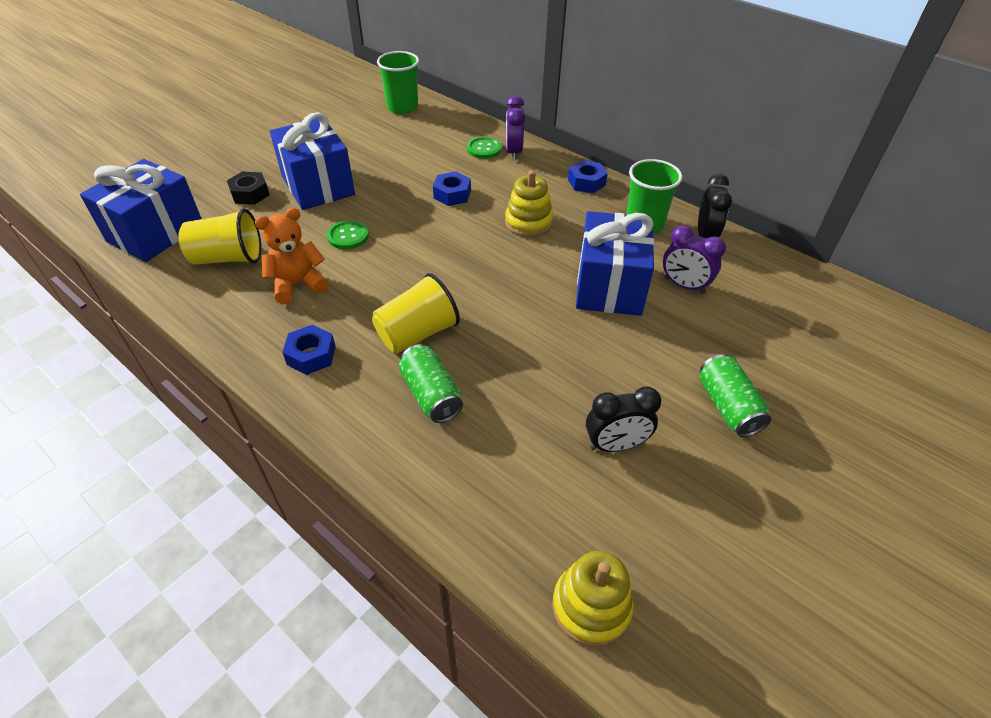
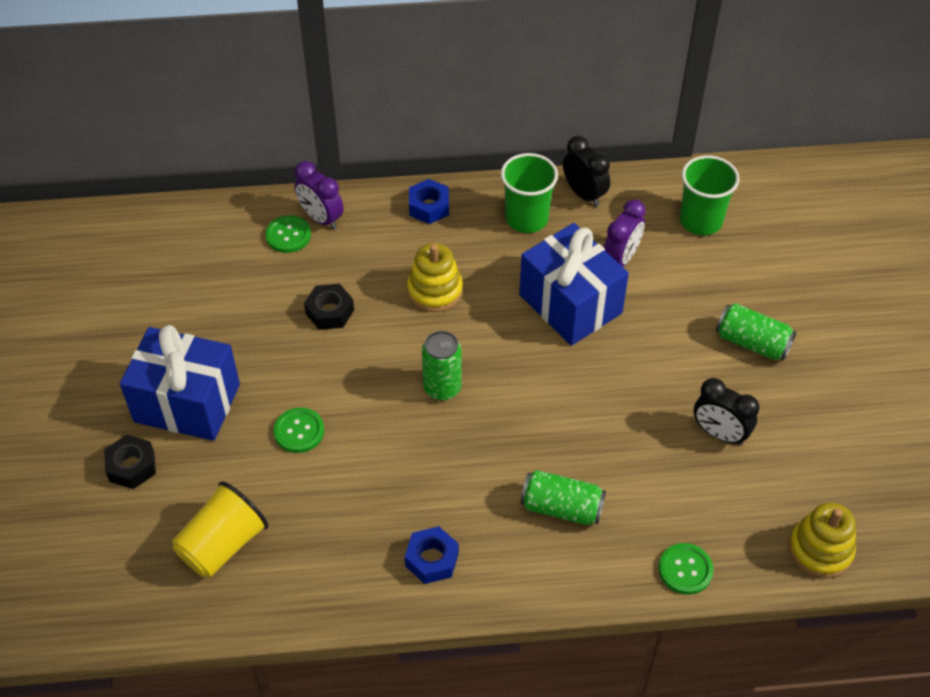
camera: 45 degrees left, 5 degrees up
(155, 233) = (105, 583): blue gift -> none
(297, 284) = (326, 513): orange teddy bear -> none
(402, 107) = (130, 241): green cup -> green cup (700, 221)
(417, 333) = (485, 469): yellow cup -> none
(452, 194) = (329, 312): blue nut -> black nut
(458, 272) = (442, 388): none -> green can
(458, 513) = (685, 570): none -> green button
(615, 445) = (719, 434): black clock -> black clock turned 90 degrees clockwise
(684, 285) = (621, 259): purple clock -> purple clock turned 45 degrees counterclockwise

